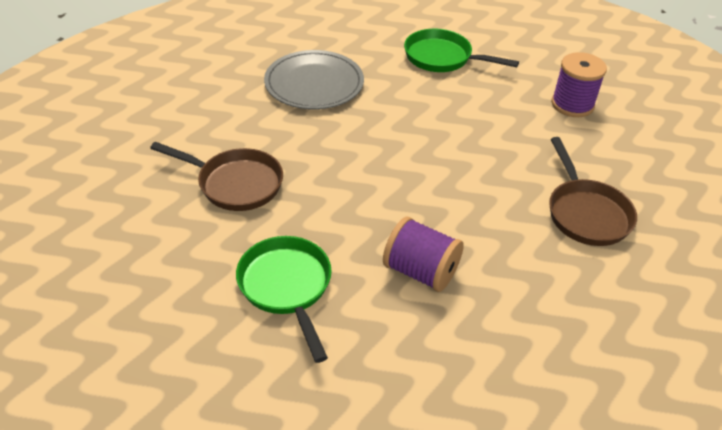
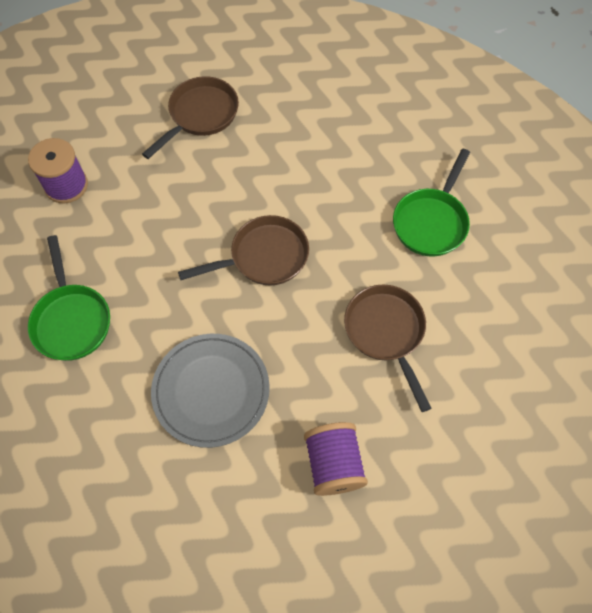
camera: 130 degrees left, 20 degrees up
(384, 163) = (264, 257): none -> brown pan
(420, 271) = (344, 166): purple spool -> purple spool (333, 464)

